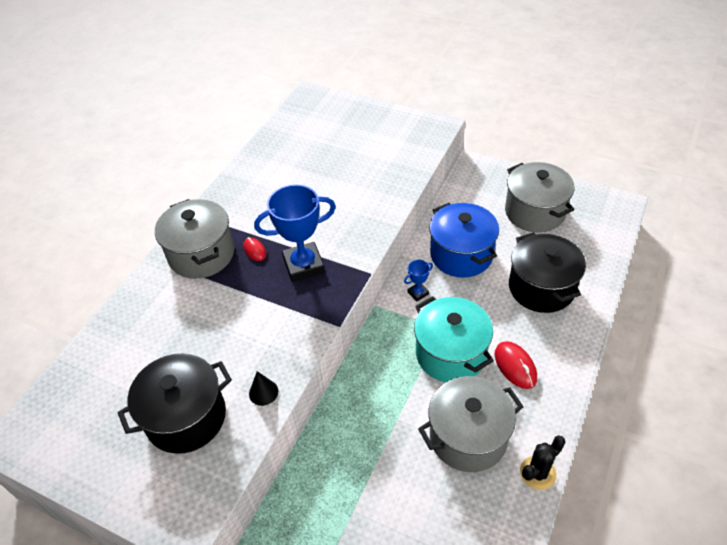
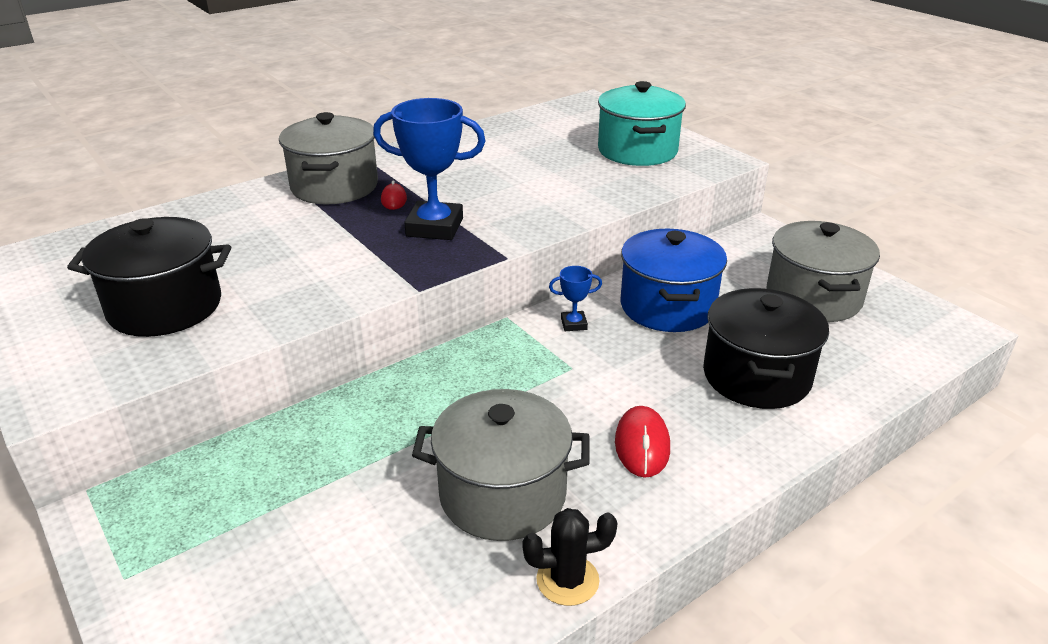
camera: 25 degrees right, 15 degrees down
(263, 392) = (268, 316): black cone -> none
(451, 354) = (561, 398): turquoise pot -> turquoise pot (637, 151)

